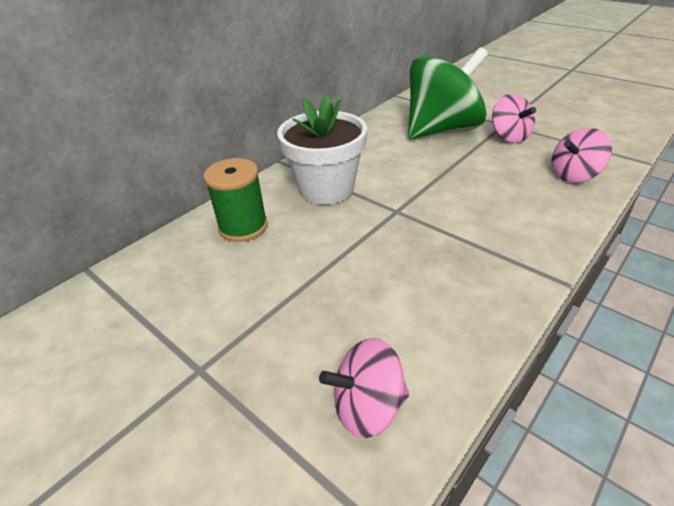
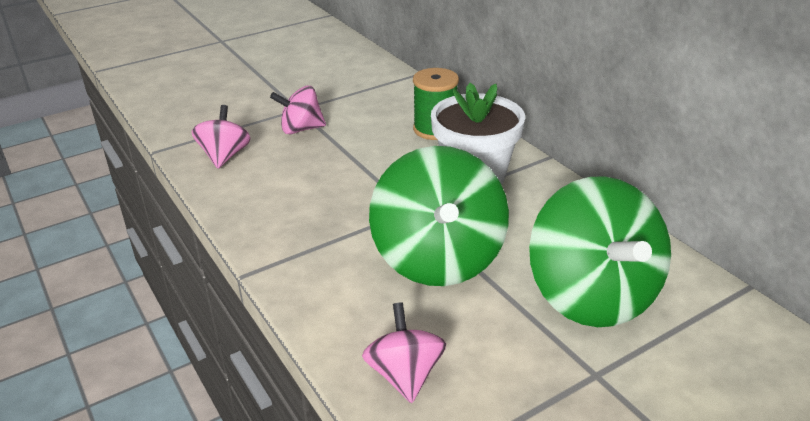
camera: 105 degrees right, 5 degrees down
(452, 185) = (438, 259): none -> green spinning top
(509, 137) = (545, 359): pink spinning top -> pink spinning top (301, 129)

